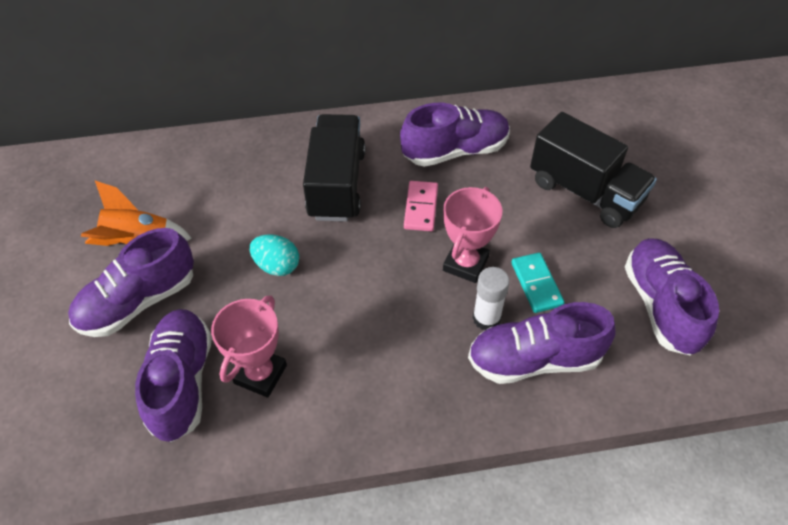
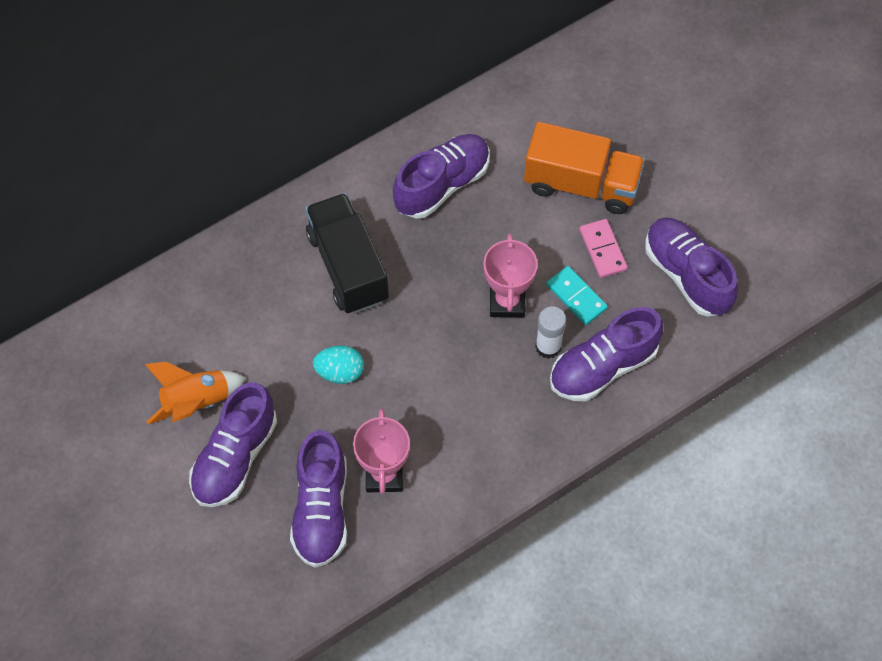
camera: 25 degrees left, 10 degrees up
(181, 382) = (321, 510): purple shoe -> purple shoe turned 150 degrees counterclockwise
(421, 208) = (440, 260): pink domino -> pink domino (603, 250)
(585, 192) = (581, 184): black truck -> orange truck

